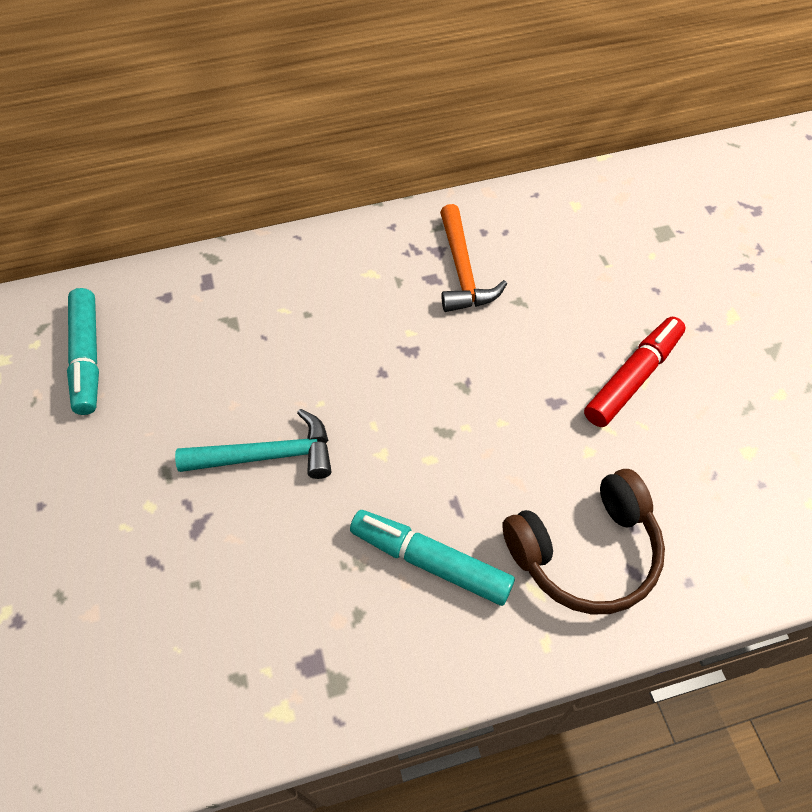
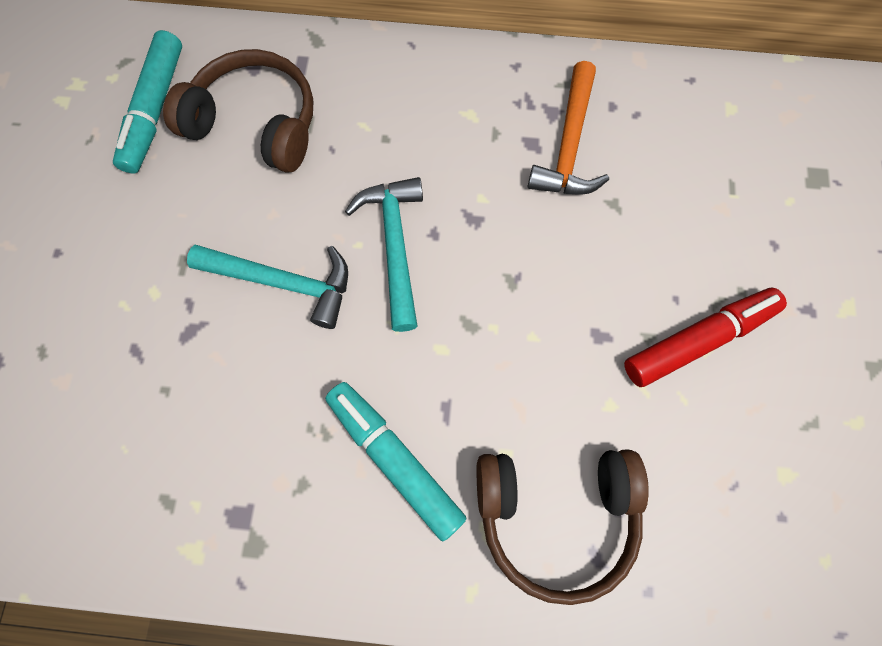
camera: 20 degrees right, 15 degrees up
(187, 338) = (256, 123): none -> brown headphones
(353, 393) = (395, 246): none -> turquoise hammer

